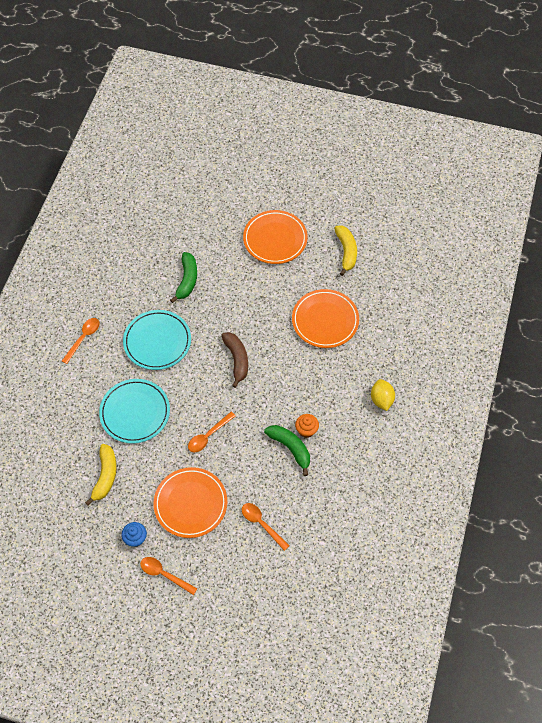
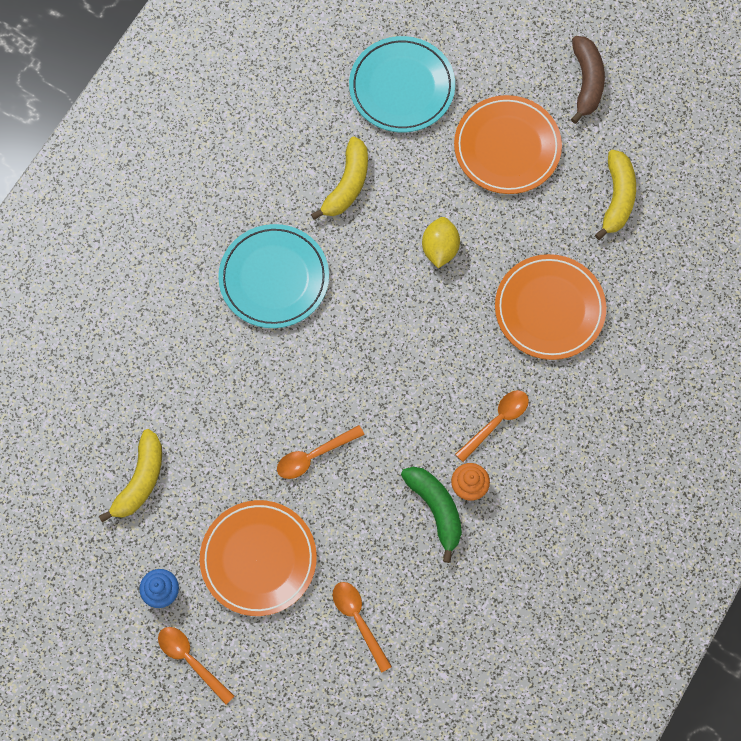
camera: 15 degrees right, 10 degrees up
(83, 338) = (160, 244): orange spoon -> orange spoon (497, 422)
(135, 412) = (210, 388): turquoise plate -> turquoise plate (402, 87)
(187, 280) = (347, 184): green banana -> yellow banana
(237, 360) = (391, 340): brown banana -> brown banana (586, 82)
(381, 399) = (602, 466): yellow lemon -> yellow lemon (440, 249)

